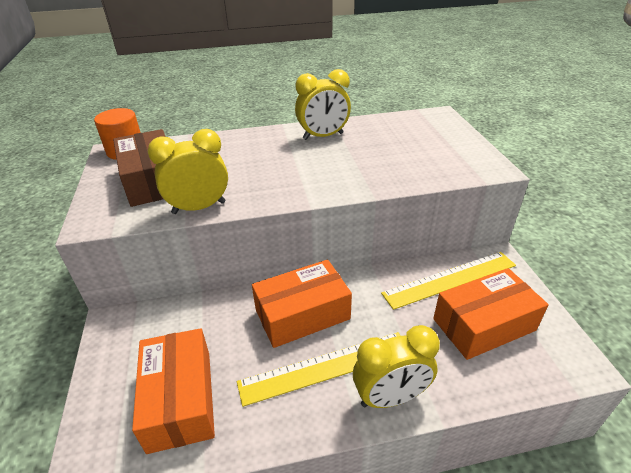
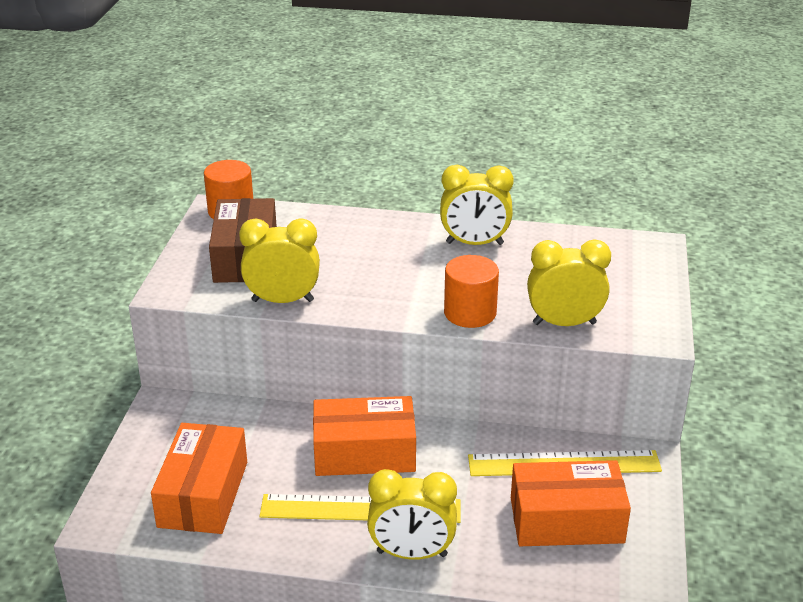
camera: 20 degrees right, 5 degrees down
(353, 183) = (470, 313): none -> orange cylinder
(425, 175) = (564, 323): none -> yellow clock

